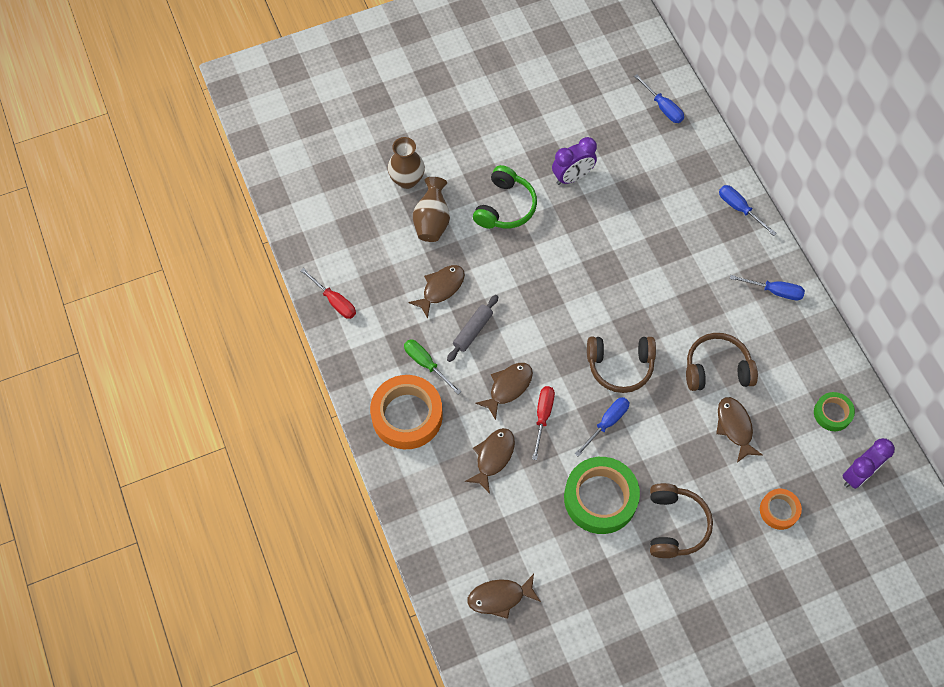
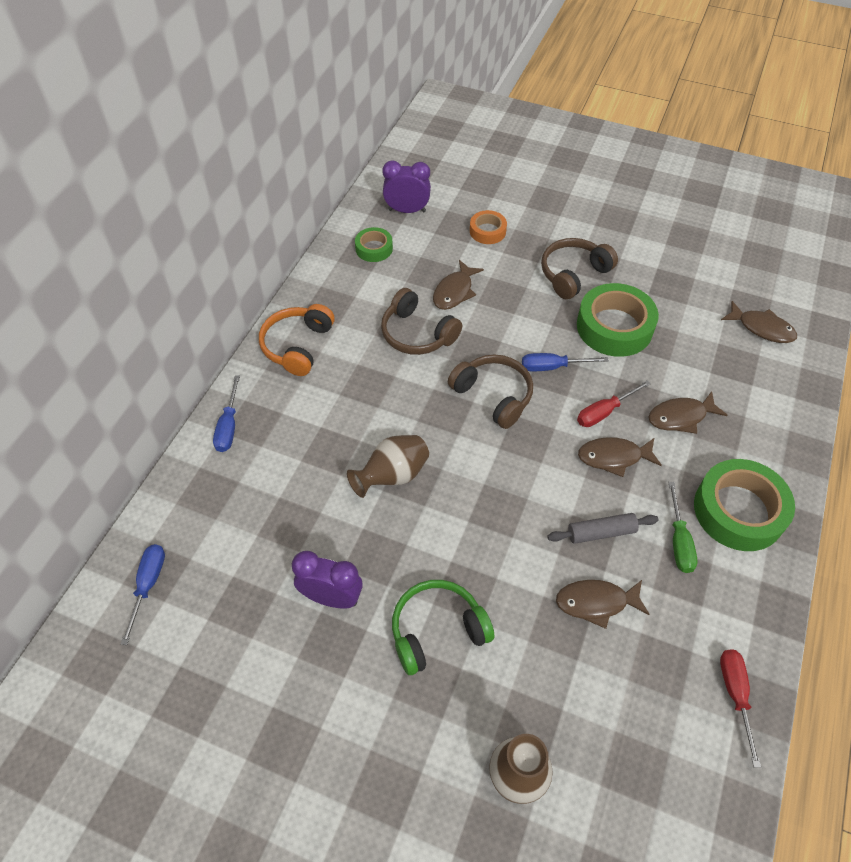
camera: 135 degrees left, 10 degrees down
(407, 415) = (738, 511): orange tape -> green tape
(432, 221) = (536, 690): brown vase -> brown vase (392, 476)
(774, 291) = (297, 346): blue screwdriver -> orange headphones

